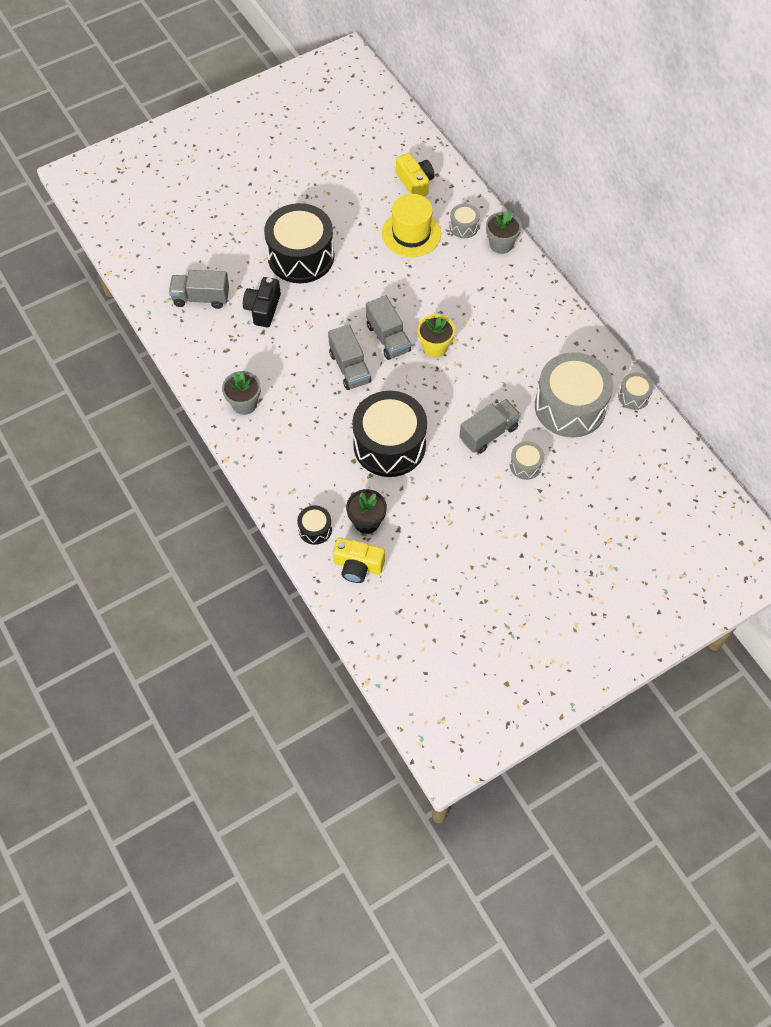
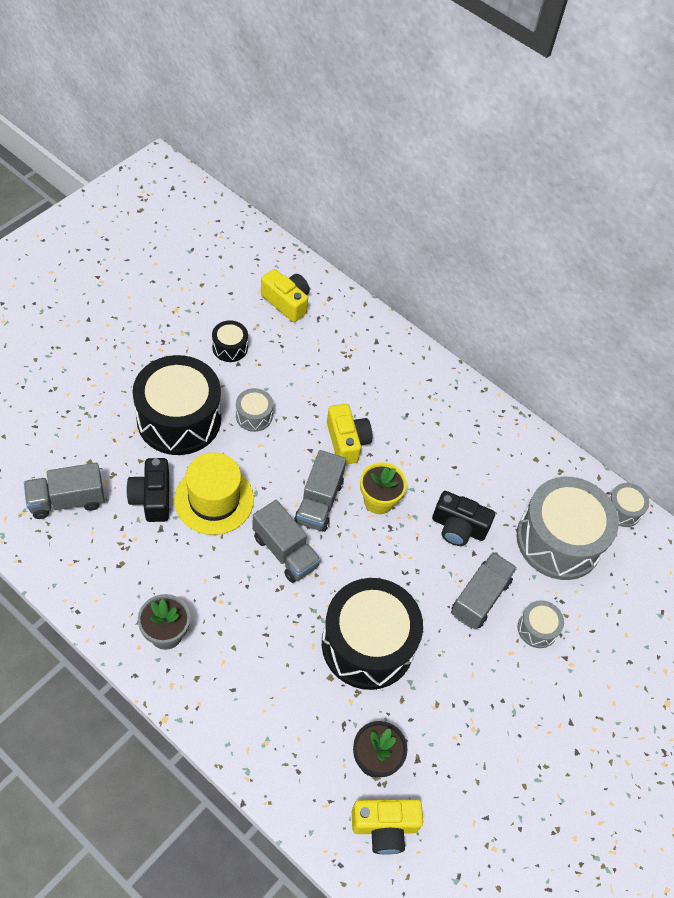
camera: 25 degrees left, 5 degrees down
(315, 529) = (313, 789): black drum -> black drum (230, 347)
(388, 338) = (319, 502): grey truck -> grey truck turned 60 degrees clockwise
(411, 233) = (302, 364): yellow hat -> yellow hat (214, 499)
(425, 298) = (347, 441): none -> yellow camera
(464, 227) = (360, 344): grey drum -> grey drum (254, 416)
(491, 380) = (458, 527): none -> black camera
(501, 244) = (409, 357): grey flower pot -> none

